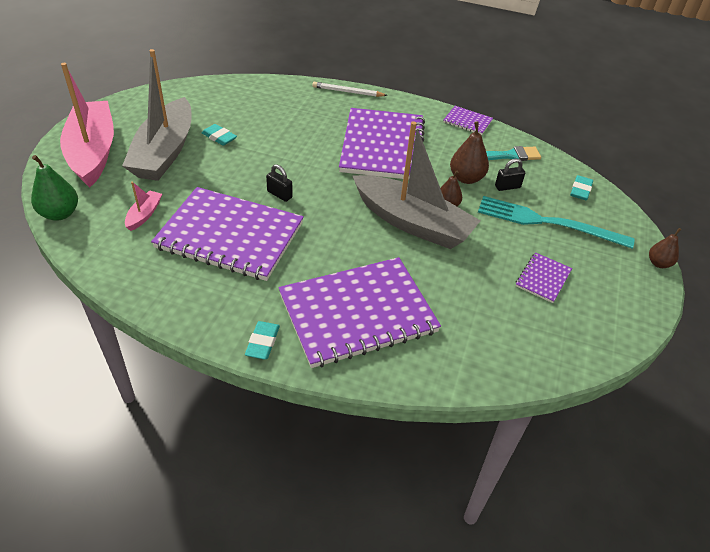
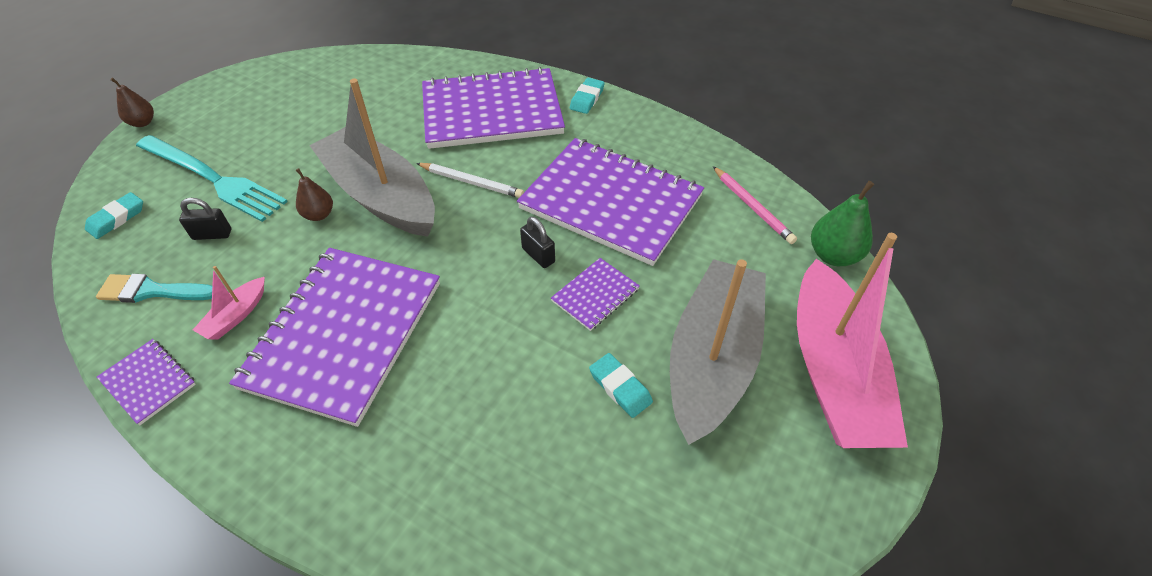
camera: 165 degrees left, 5 degrees up
(111, 243) = (752, 207): none -> pink pencil
(144, 215) = (721, 242): pink boat -> pink boat (236, 315)
(347, 92) = (328, 513): white pencil -> white pencil (471, 182)
(466, 178) = (258, 255): brown pear -> none
(543, 278) = (283, 121): purple notebook -> purple notebook (595, 295)

